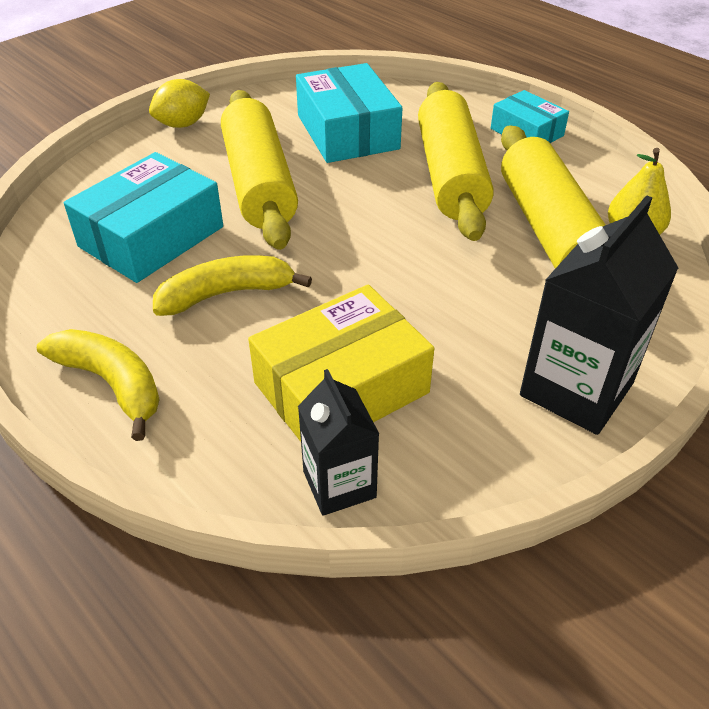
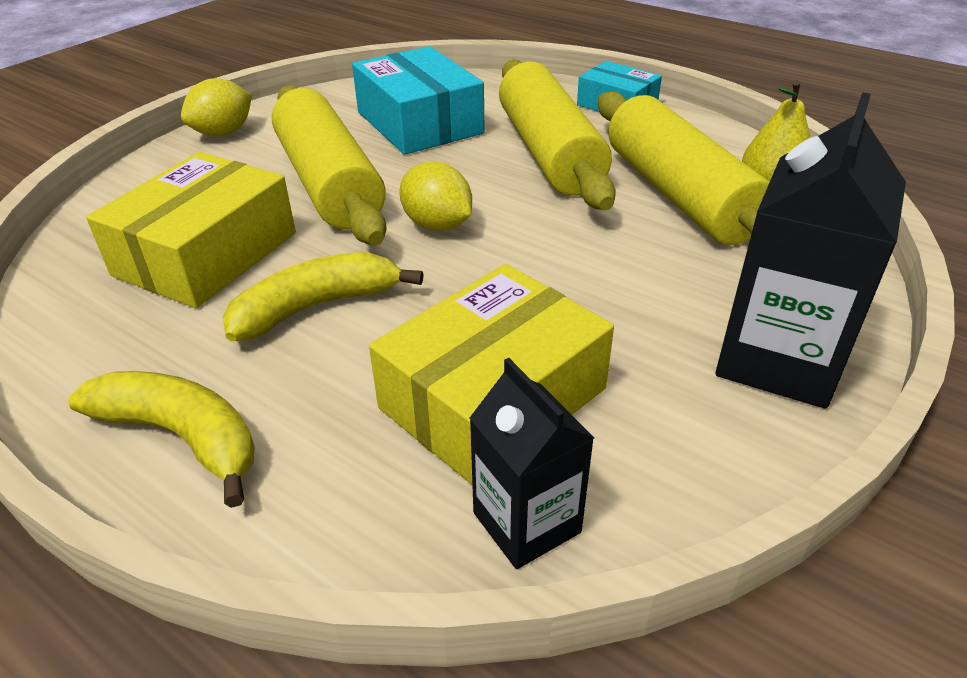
camera: 10 degrees left, 5 degrees down
(151, 237) = (206, 254): turquoise box -> yellow box
(337, 233) = (437, 225): none -> yellow lemon

